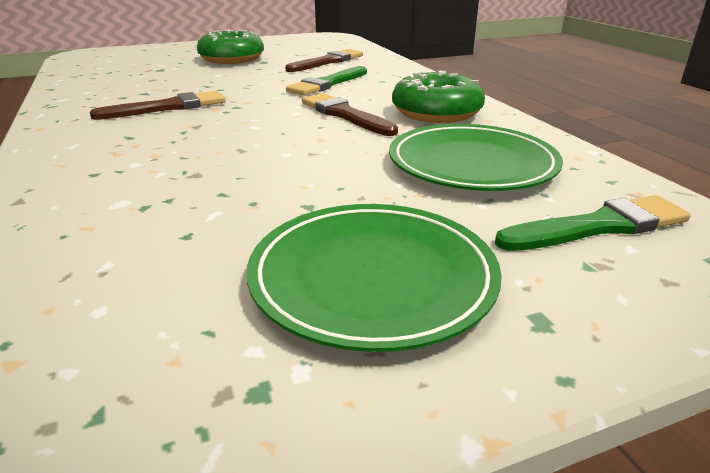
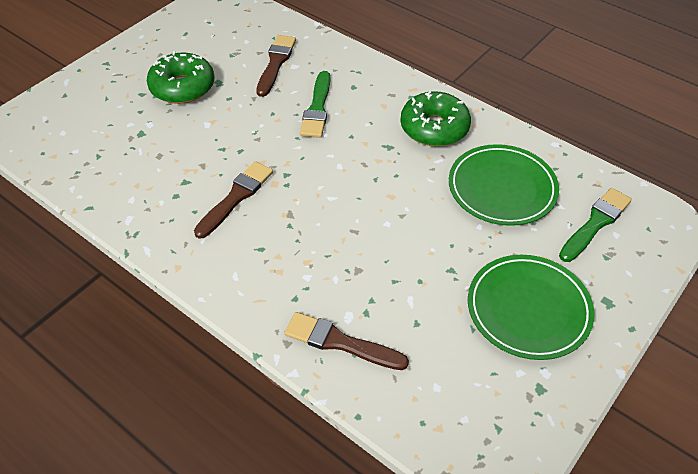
camera: 30 degrees left, 20 degrees up
(345, 115) = (377, 156): brown brush -> brown brush (340, 342)

